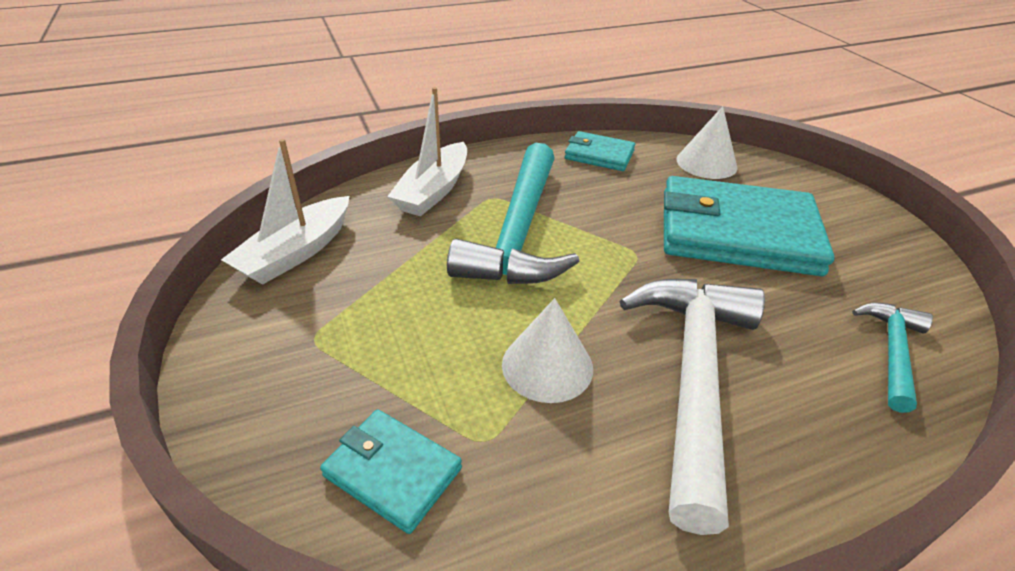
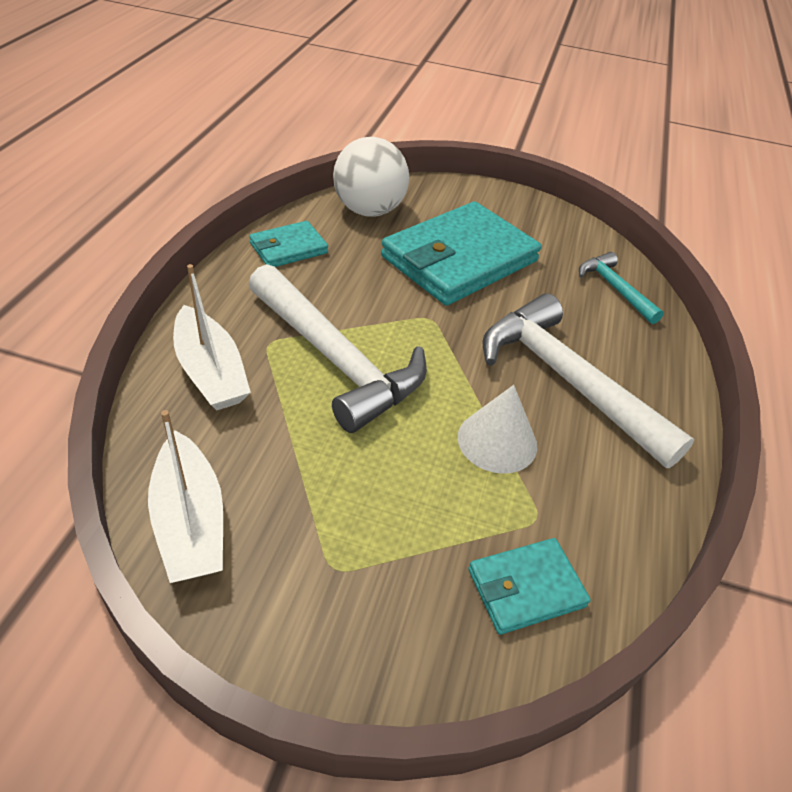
camera: 55 degrees left, 5 degrees up
(519, 233) = (336, 359): turquoise hammer -> white hammer
(706, 163) = (369, 210): white cone -> white ball

